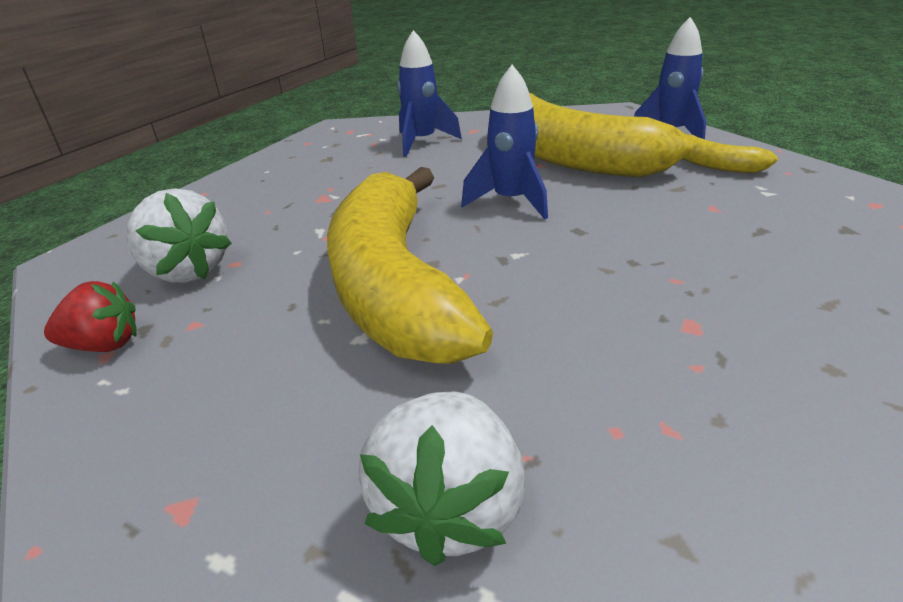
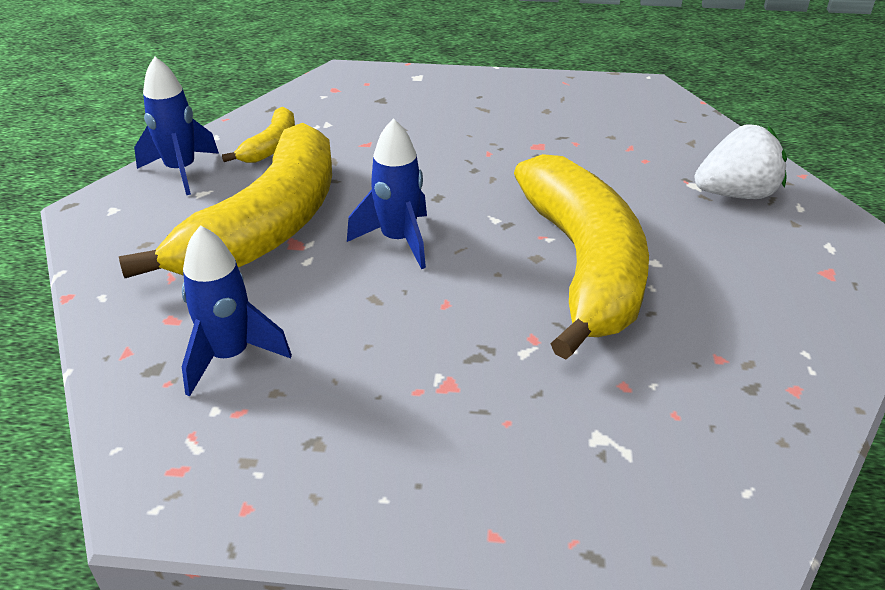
camera: 115 degrees left, 5 degrees up
(104, 345) = (789, 398): red strawberry -> none
(188, 271) = (663, 414): white strawberry -> none
(395, 286) = (583, 266): yellow banana -> yellow banana turned 60 degrees counterclockwise

